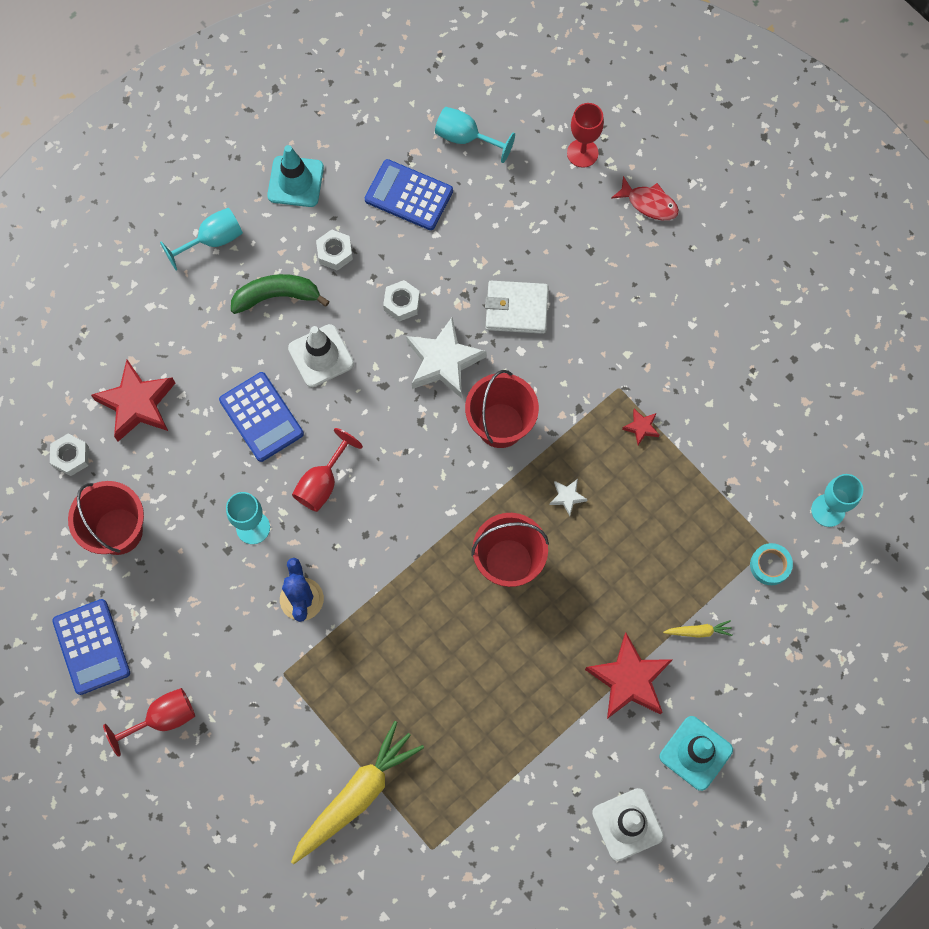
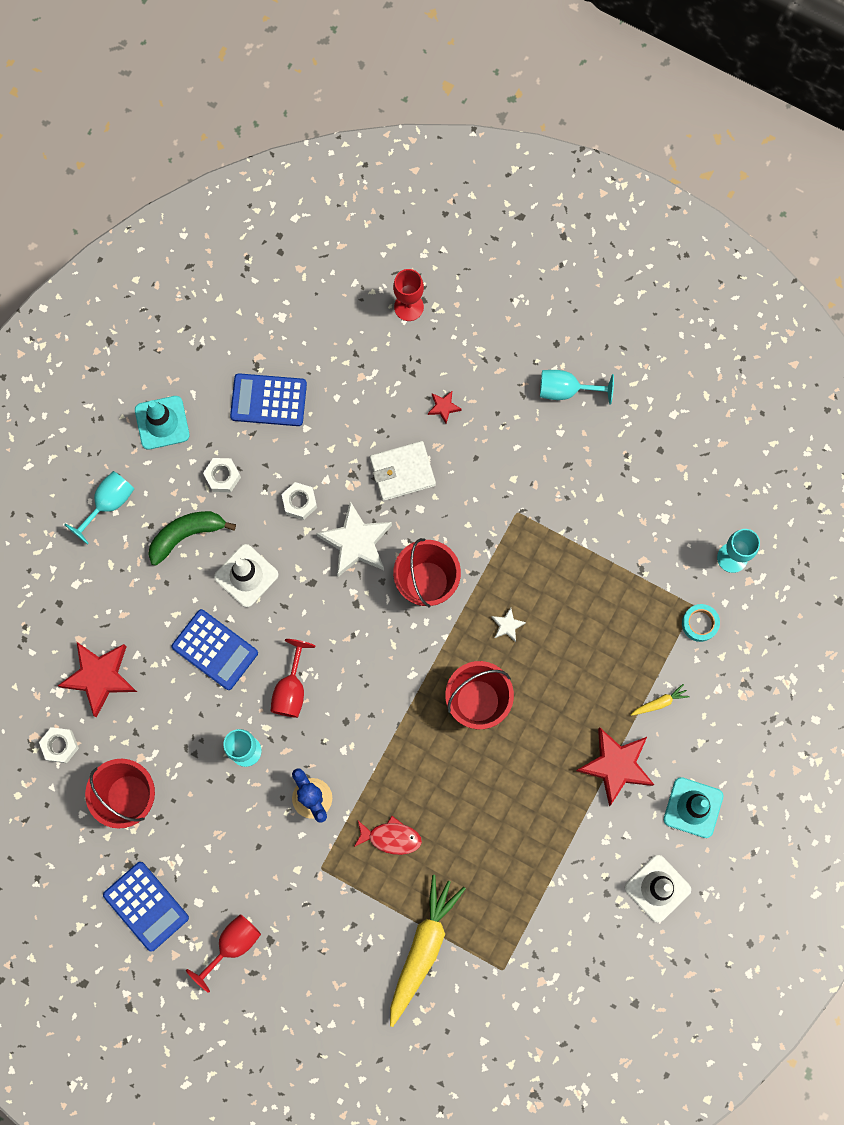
camera: 20 degrees left, 5 degrees up
(466, 138) = (300, 328): turquoise goblet -> turquoise goblet (566, 390)
(641, 427) = (549, 541): red star -> red star (443, 407)
(649, 203) = (484, 334): red fish -> red fish (391, 837)

